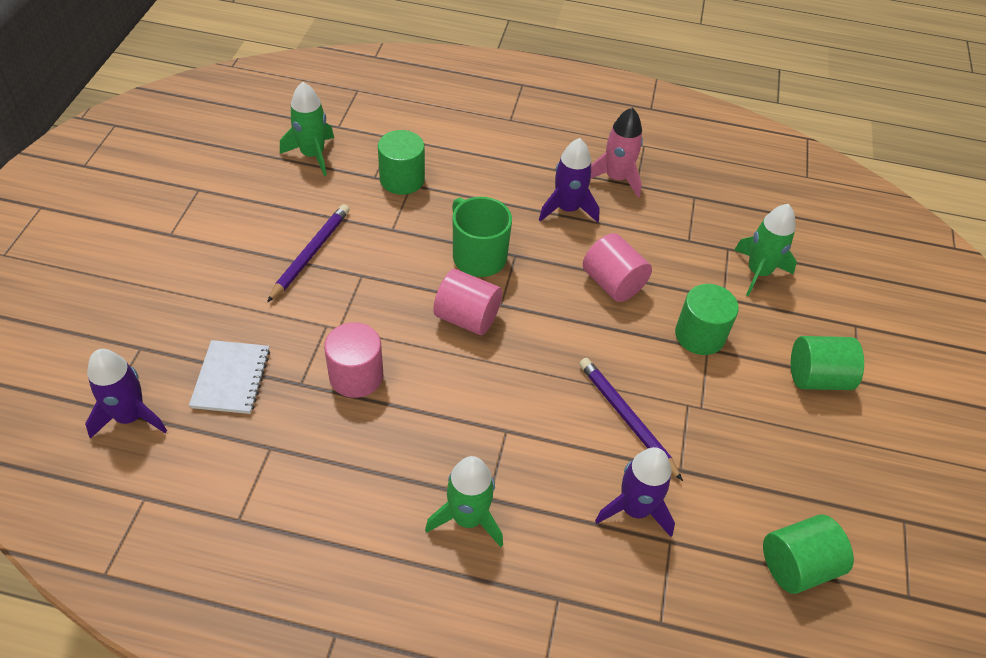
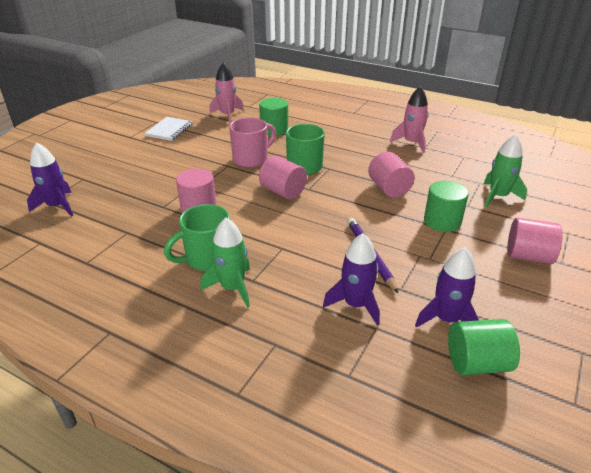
camera: 20 degrees right, 15 degrees down
(231, 378) = (124, 198): white notebook -> white notebook (169, 130)
(310, 253) = (203, 153): purple pencil -> none
(313, 155) = (227, 115): green rocket -> pink rocket
(393, 254) = (251, 159): none -> pink mug
(411, 473) = (207, 258): none -> green mug
(567, 209) = (372, 152): purple rocket -> purple rocket (446, 319)
(817, 378) = (528, 256): green cylinder -> pink cylinder

